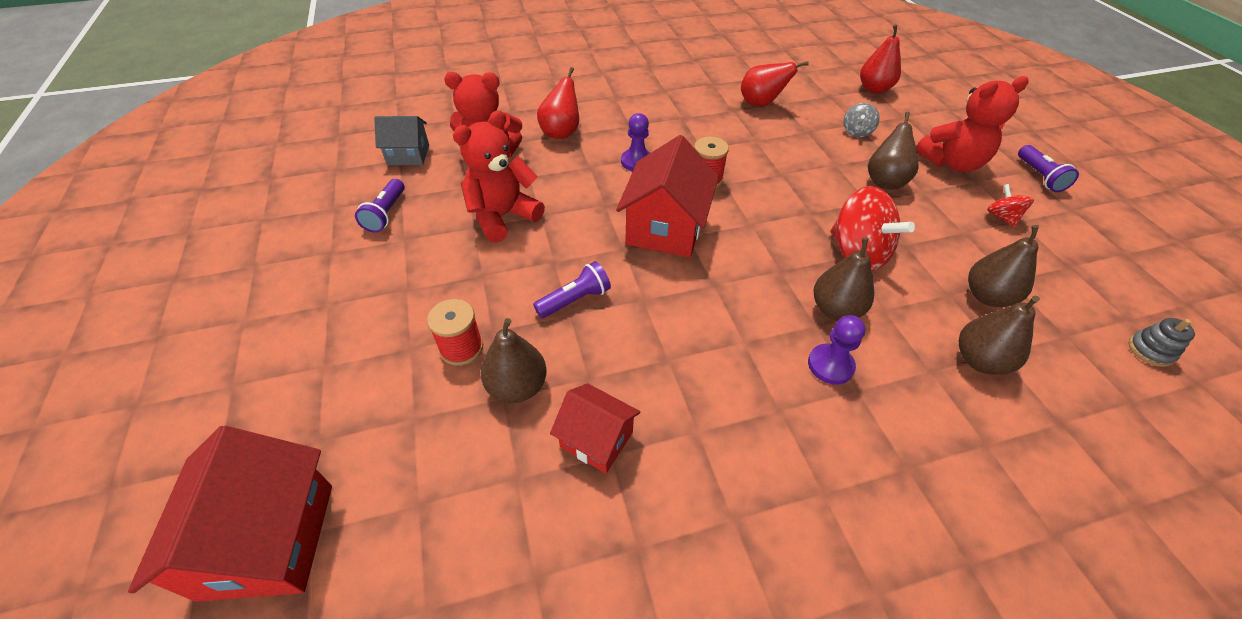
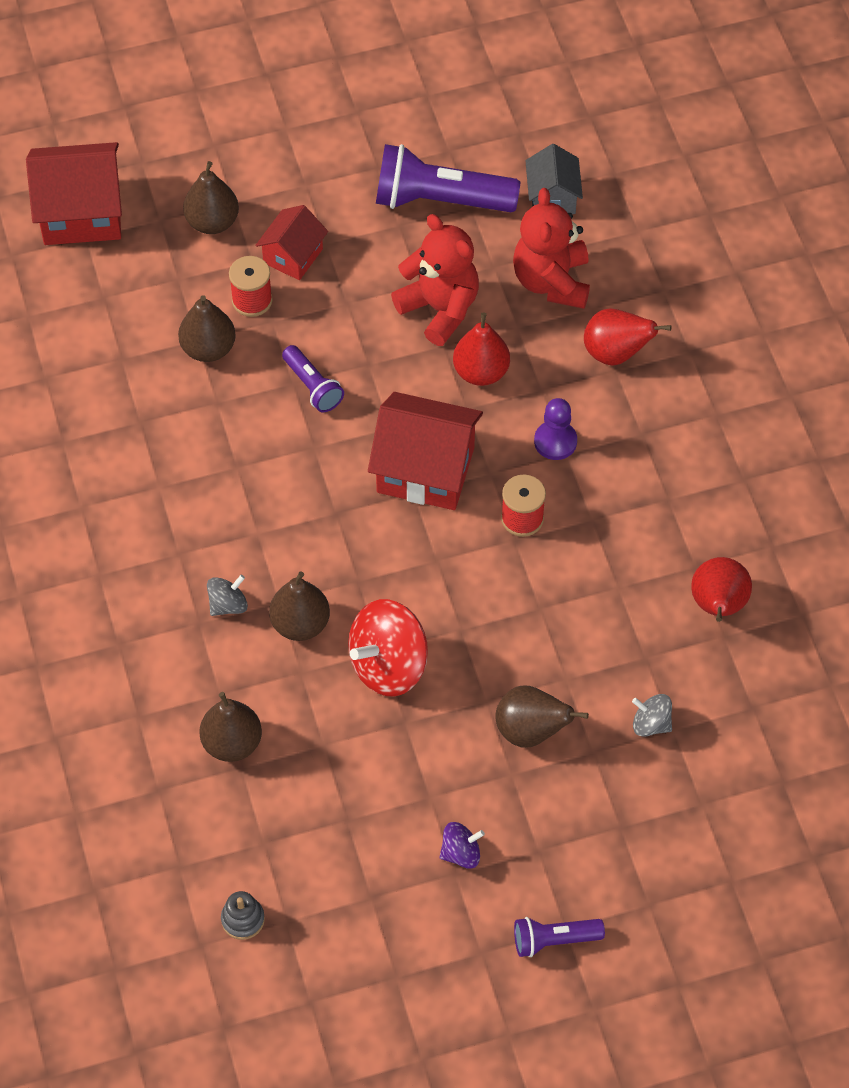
camera: 90 degrees right, 10 degrees up
(386, 214) = (440, 200): purple flashlight -> purple flashlight, size x1.88
(596, 439) = (154, 411): red house -> red house (293, 256)
(830, 365) = (228, 605): purple pawn -> grey spinning top
(874, 89) = (782, 780): red pear -> red pear (481, 372)
(951, 163) = (579, 831): red teddy bear -> none
(987, 296) = (321, 783): brown pear -> brown pear (212, 222)
(1001, 217) = (461, 853): red spinning top -> purple spinning top

